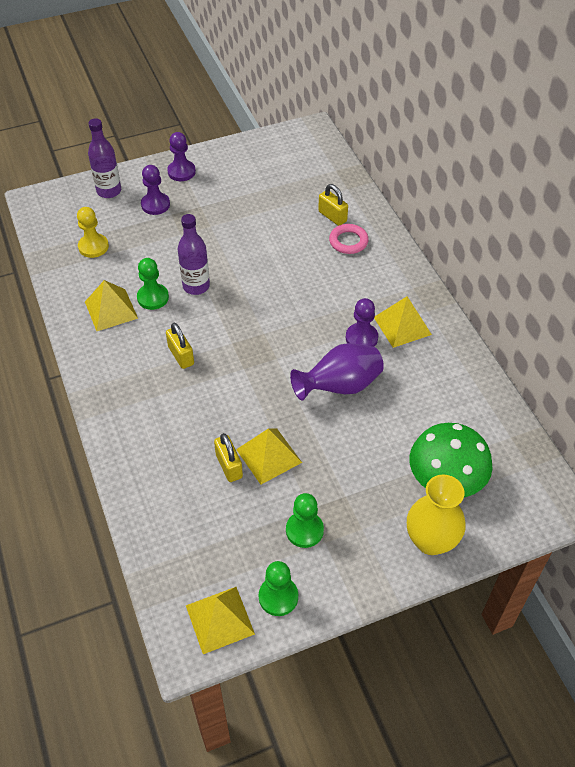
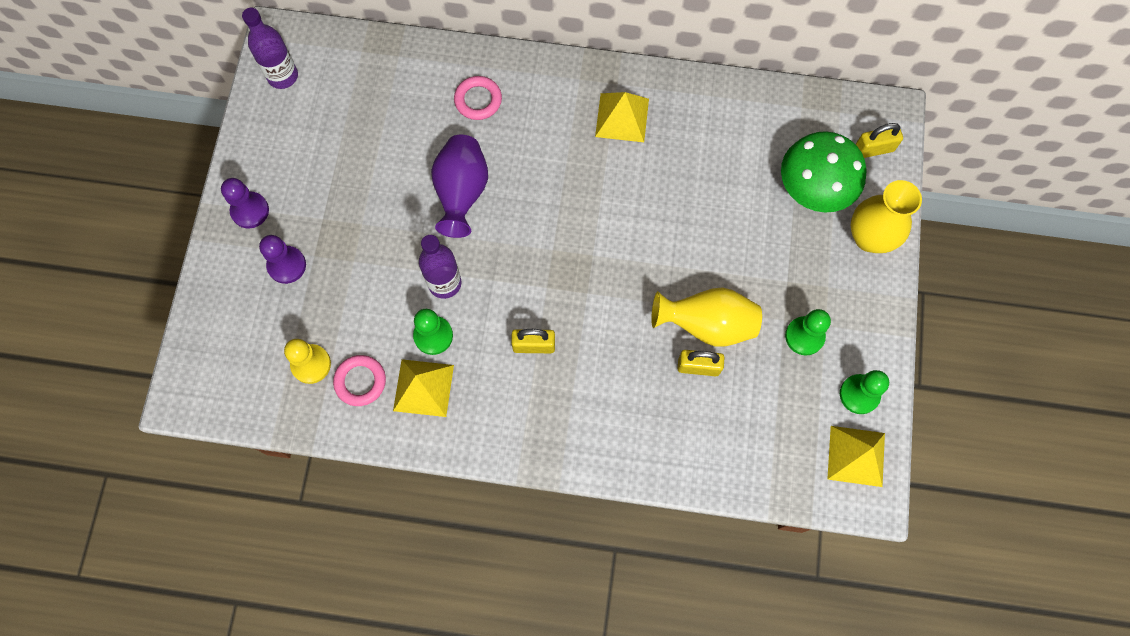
camera: 60 degrees left, 20 degrees up
(96, 276) = (360, 381): none -> pink ring
(109, 191) = (227, 306): purple bottle -> purple bottle (283, 76)
(269, 455) = (706, 324): yellow pyramid -> yellow vase
(332, 216) = (431, 94): yellow padlock -> yellow padlock (873, 149)
(339, 386) = (662, 216): purple vase -> purple vase (462, 193)
(361, 338) = (615, 163): purple pawn -> none

